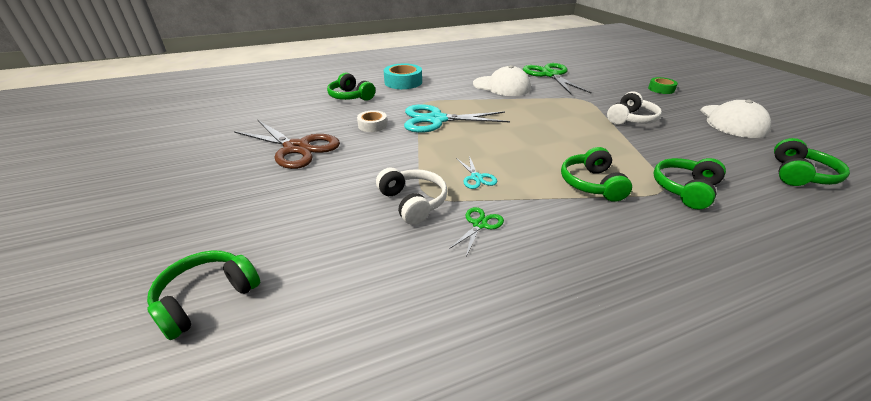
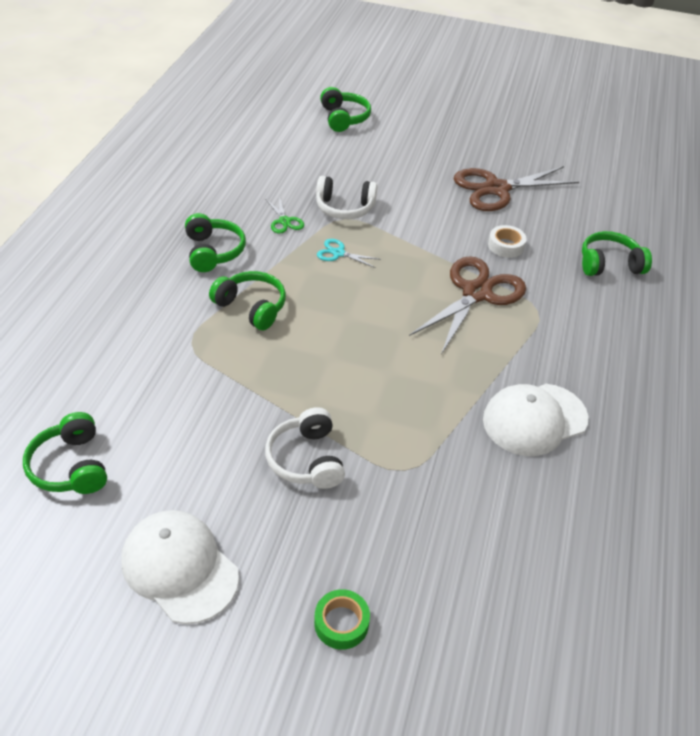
camera: 125 degrees right, 10 degrees up
(403, 82) = (633, 330): turquoise tape -> none
(436, 120) = (476, 293): turquoise scissors -> brown scissors
(550, 75) = (537, 524): green scissors -> none
(685, 189) = (173, 355): green headphones -> green headphones (213, 251)

